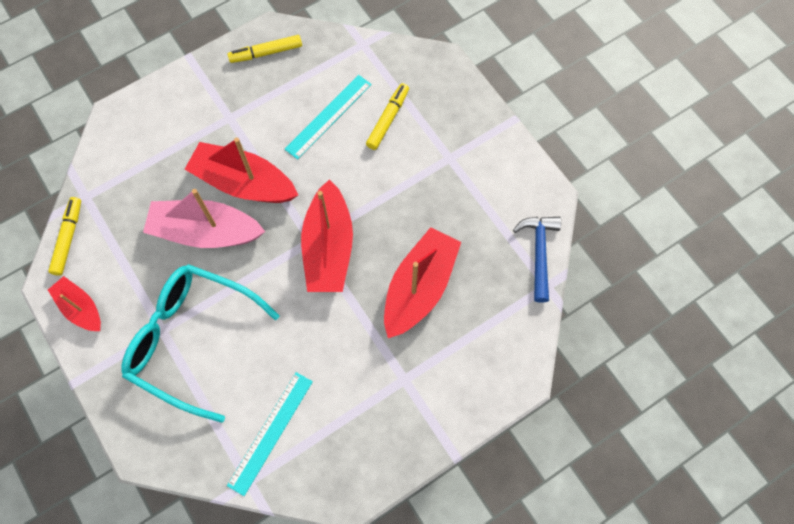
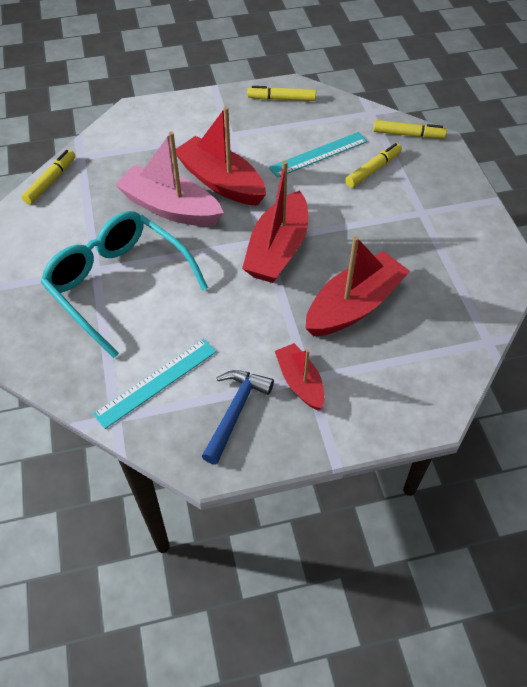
camera: 20 degrees right, 15 degrees down
(80, 308) = (34, 233): red boat -> red boat (300, 382)
(408, 62) = (408, 134): none -> yellow marker
(539, 253) = (488, 311): blue hammer -> blue hammer (235, 411)

